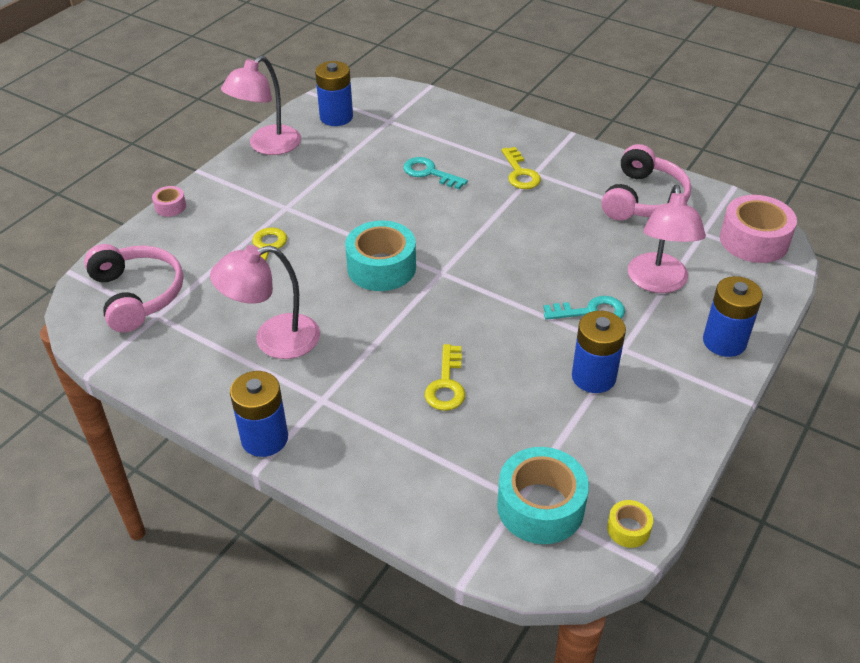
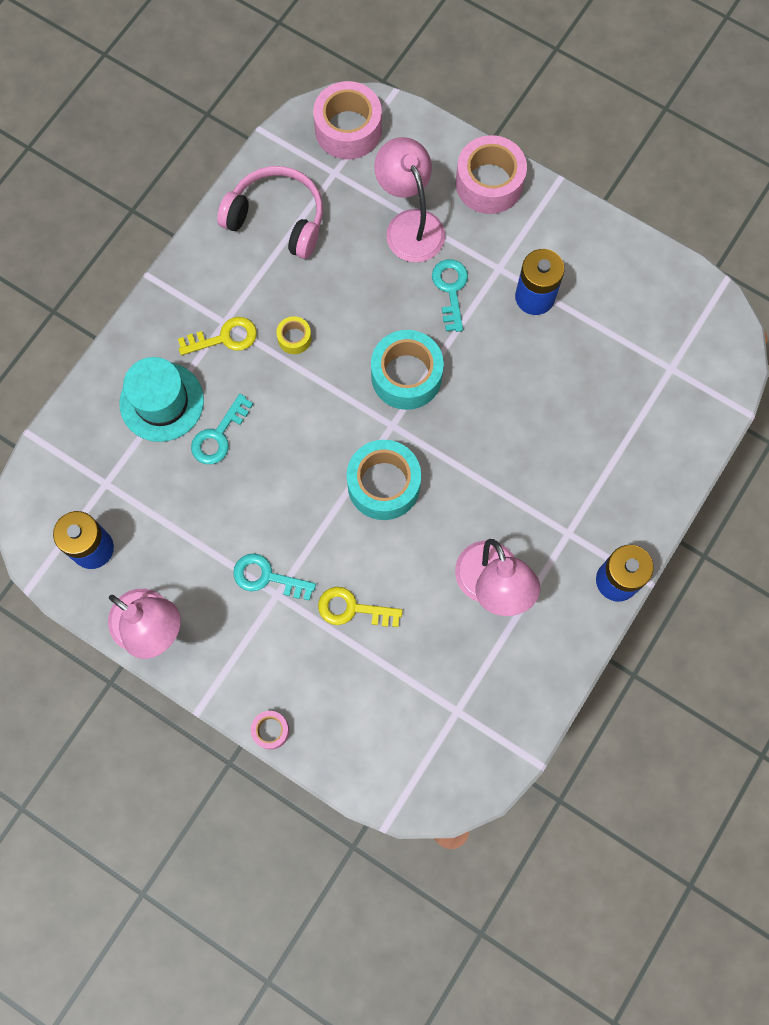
camera: 90 degrees left, 30 degrees up
(137, 295) = (425, 738): pink headphones -> none
(301, 201) = (267, 577): none -> turquoise key
(446, 384) = (547, 422): yellow key -> none
(459, 143) = (161, 402): none -> turquoise hat
(540, 506) = (677, 353): turquoise tape -> turquoise tape (406, 376)
(628, 529) = (695, 290): yellow tape -> yellow tape (294, 338)
(658, 283) = (410, 225): pink lamp -> pink lamp turned 120 degrees counterclockwise
(724, 341) = (489, 183): blue battery -> pink tape

